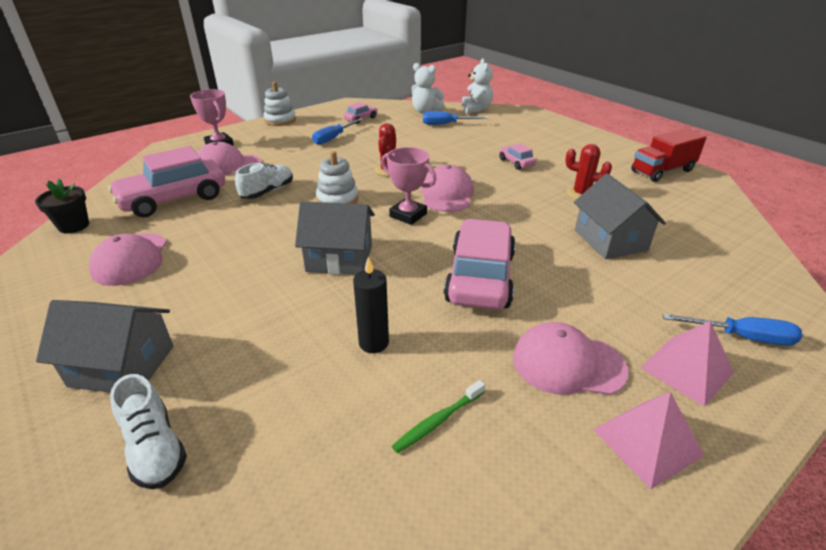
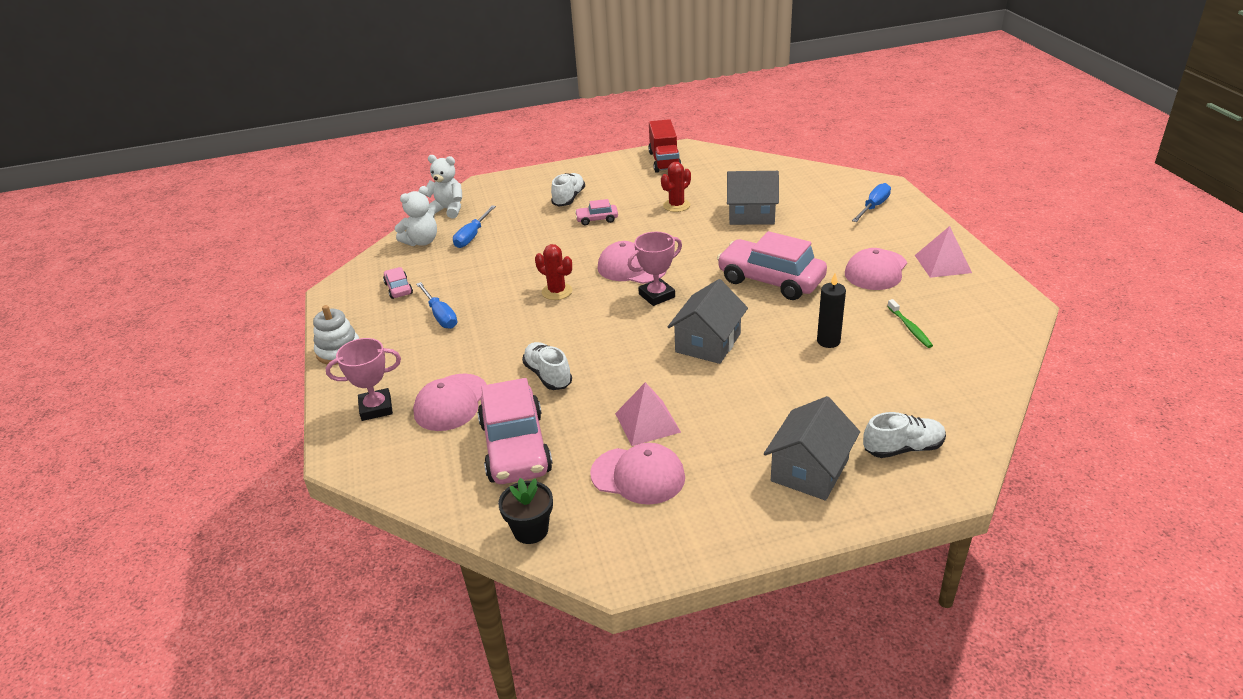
camera: 65 degrees left, 0 degrees up
(337, 199) = (598, 331): white stacking toy -> none
(539, 144) = (569, 198): none -> white shoe
(686, 369) = (894, 233): pink pyramid -> pink pyramid (647, 422)

